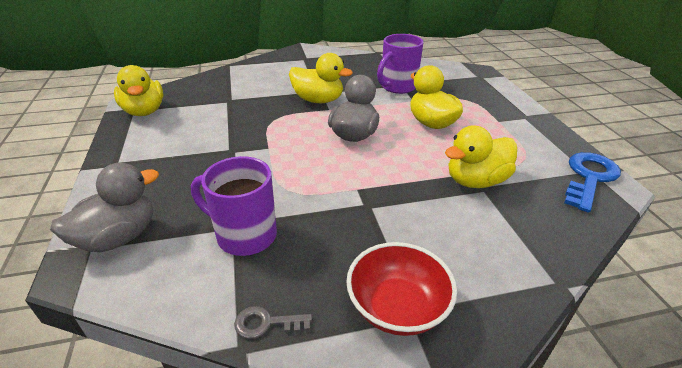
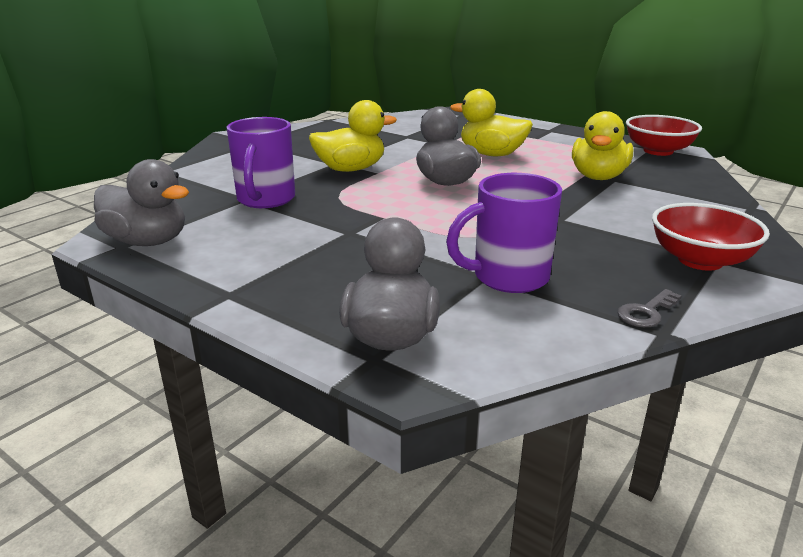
camera: 40 degrees left, 10 degrees down
(144, 111) = (147, 241): yellow duck -> grey duck
(397, 87) = (406, 139): purple mug -> purple mug (265, 200)
(589, 177) = (658, 151): blue key -> red bowl

